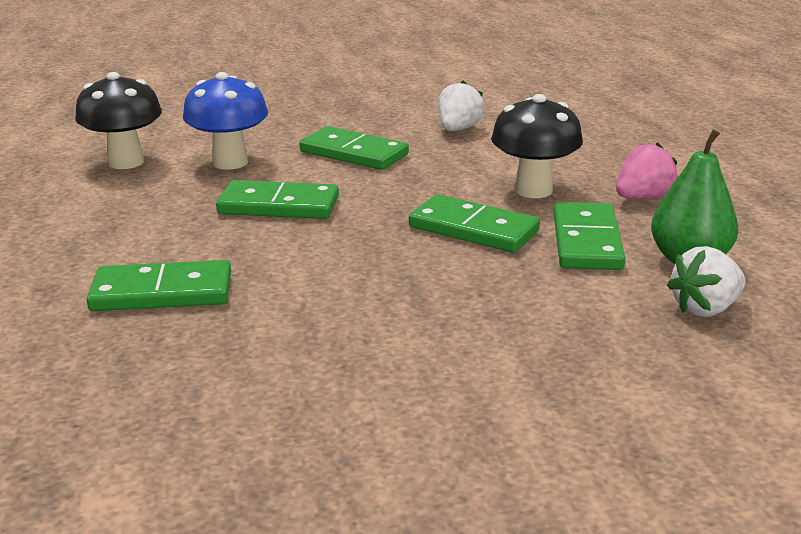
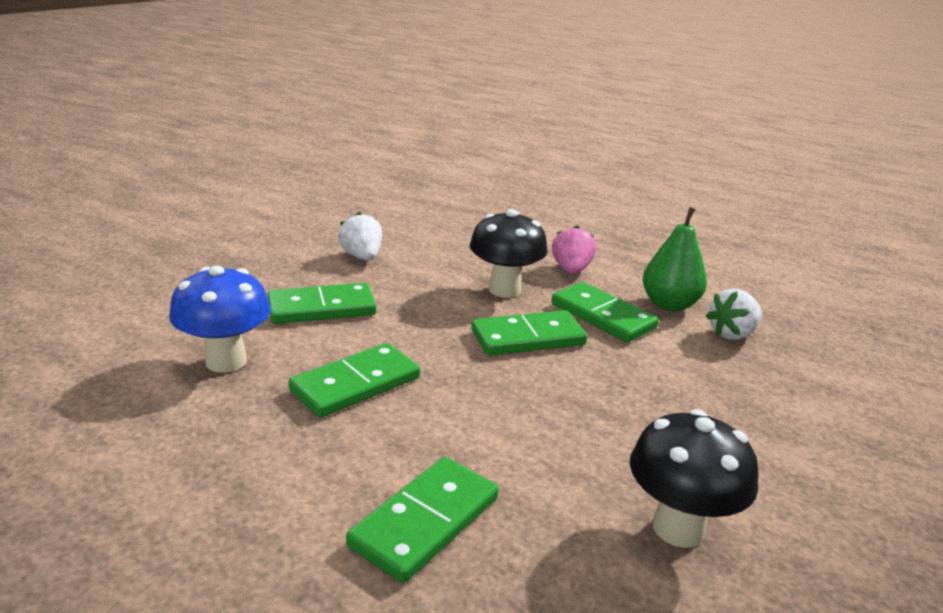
camera: 50 degrees left, 0 degrees up
(126, 162) = (106, 408): black mushroom -> black mushroom (678, 528)
(705, 309) = (732, 334): white strawberry -> white strawberry turned 45 degrees clockwise

